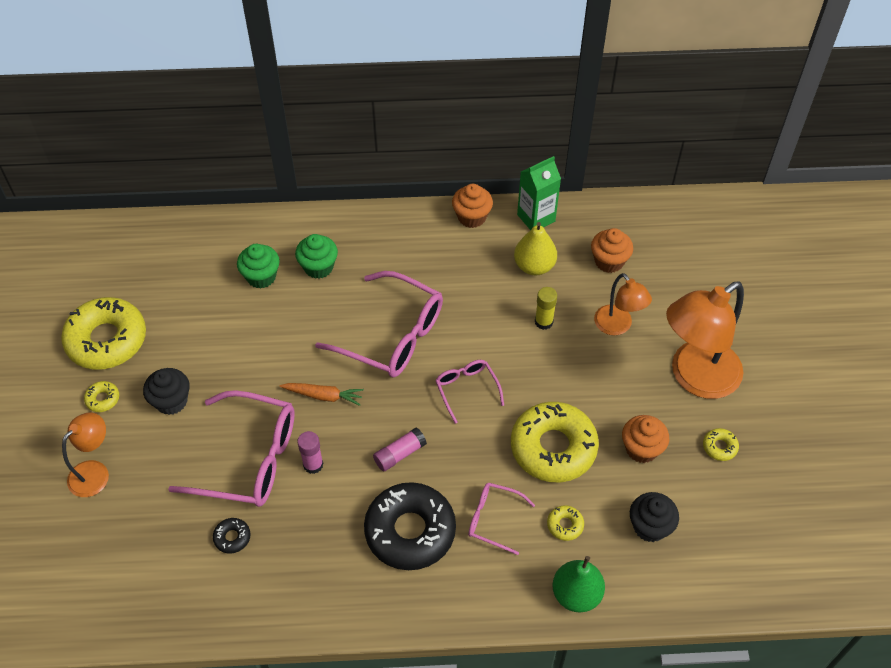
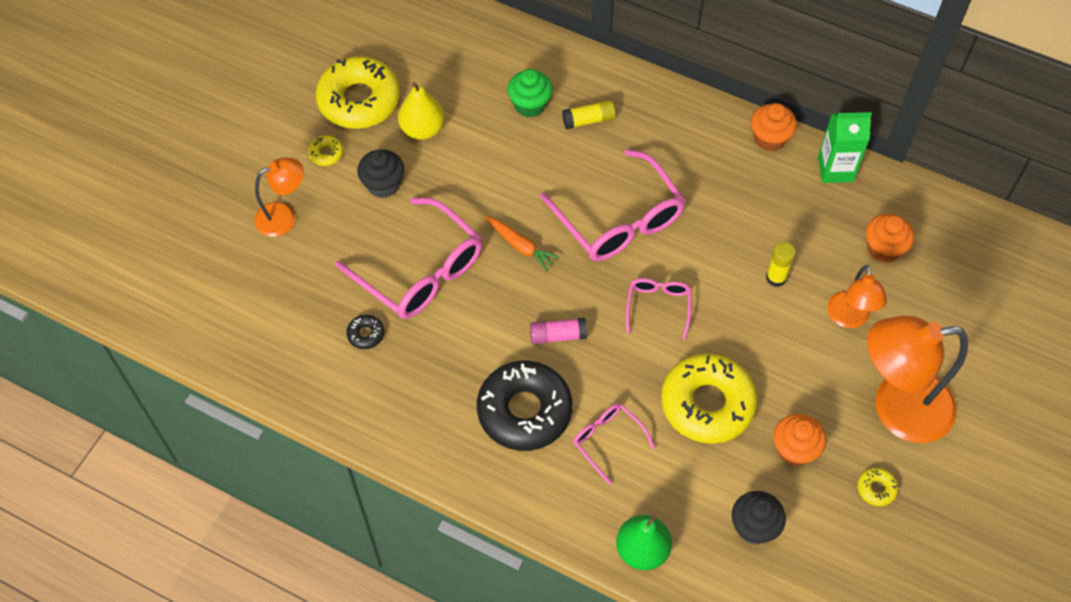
camera: 30 degrees right, 5 degrees up
(313, 464) = (473, 305): pink glue stick -> none
(318, 267) = (589, 120): green cupcake -> yellow glue stick
(534, 266) = (802, 217): yellow pear -> yellow pear (422, 129)
(565, 525) = (672, 481): yellow donut -> none

